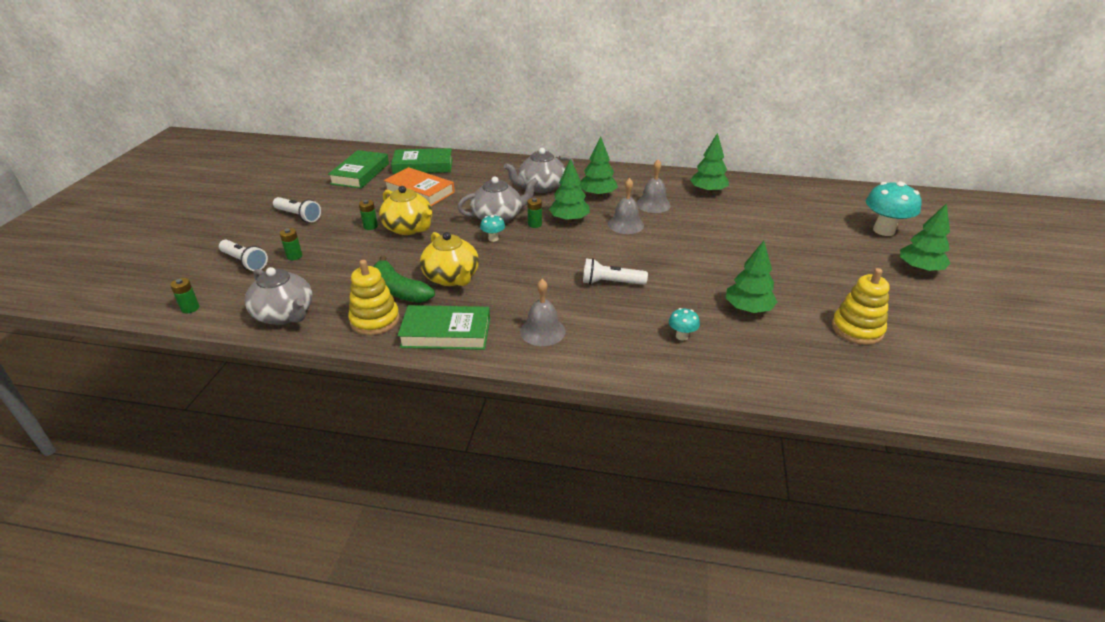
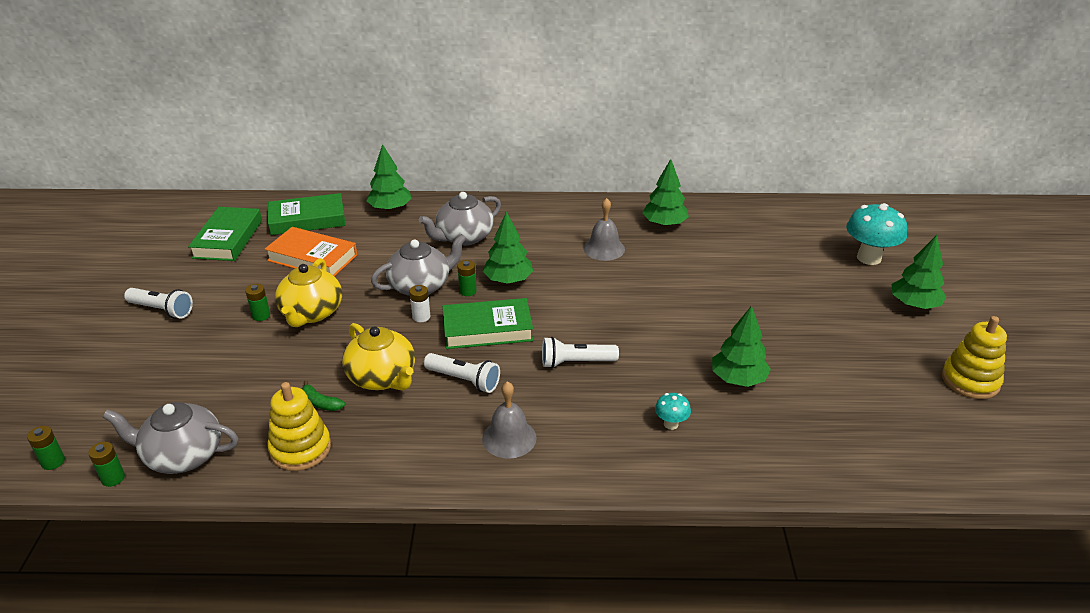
camera: 10 degrees left, 0 degrees up
(245, 262) = (108, 386): white flashlight -> white flashlight (464, 380)
(285, 315) = (182, 455): grey teapot -> grey teapot turned 150 degrees clockwise
(294, 256) = (172, 370): green battery -> green battery (113, 478)
(399, 290) = (320, 403): green banana -> green banana, size x0.51
(409, 228) = (311, 313): yellow teapot -> yellow teapot turned 60 degrees clockwise
(446, 333) = (393, 455): green book -> green book (487, 329)
(493, 239) = (421, 317): turquoise mushroom -> white battery
(598, 195) = (535, 241): green tree -> green tree (390, 208)
(625, 224) = (577, 280): grey bell -> none
(857, 329) = (860, 391): yellow stacking toy -> yellow stacking toy (970, 380)

